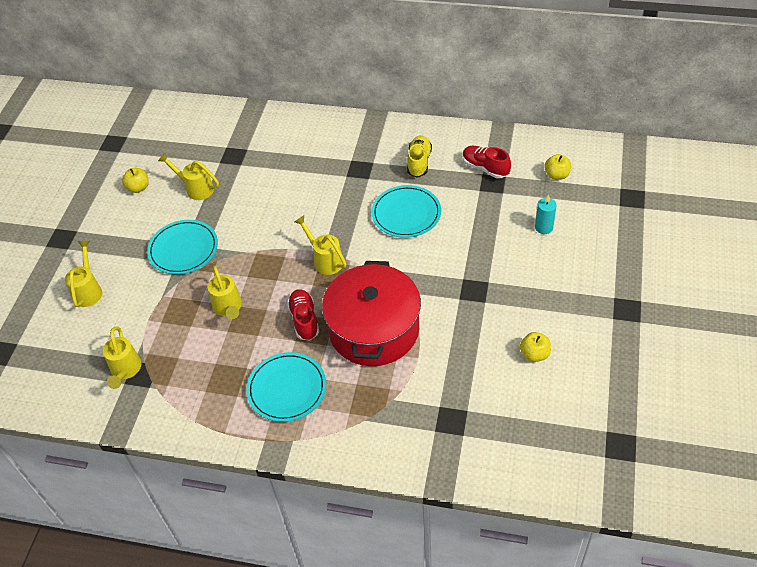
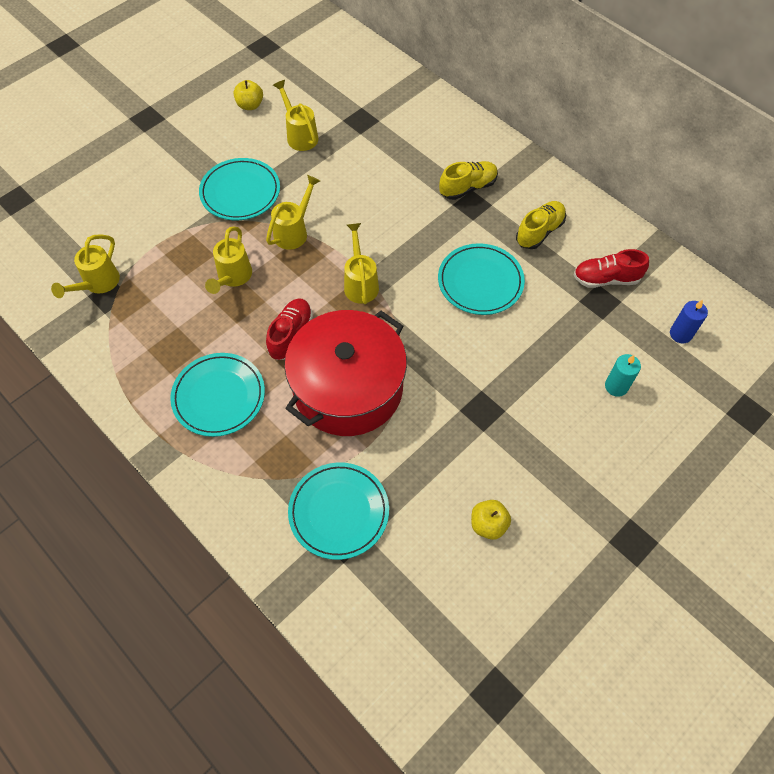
camera: 30 degrees right, 10 degrees up
(88, 290) = (130, 183): yellow watering can -> yellow watering can (294, 231)
(347, 160) = (468, 187): none -> yellow shoe
(433, 407) = (339, 512): none -> turquoise plate
(485, 168) = (606, 279): red shoe -> red shoe turned 75 degrees counterclockwise
(556, 175) = (680, 334): yellow apple -> blue candle

